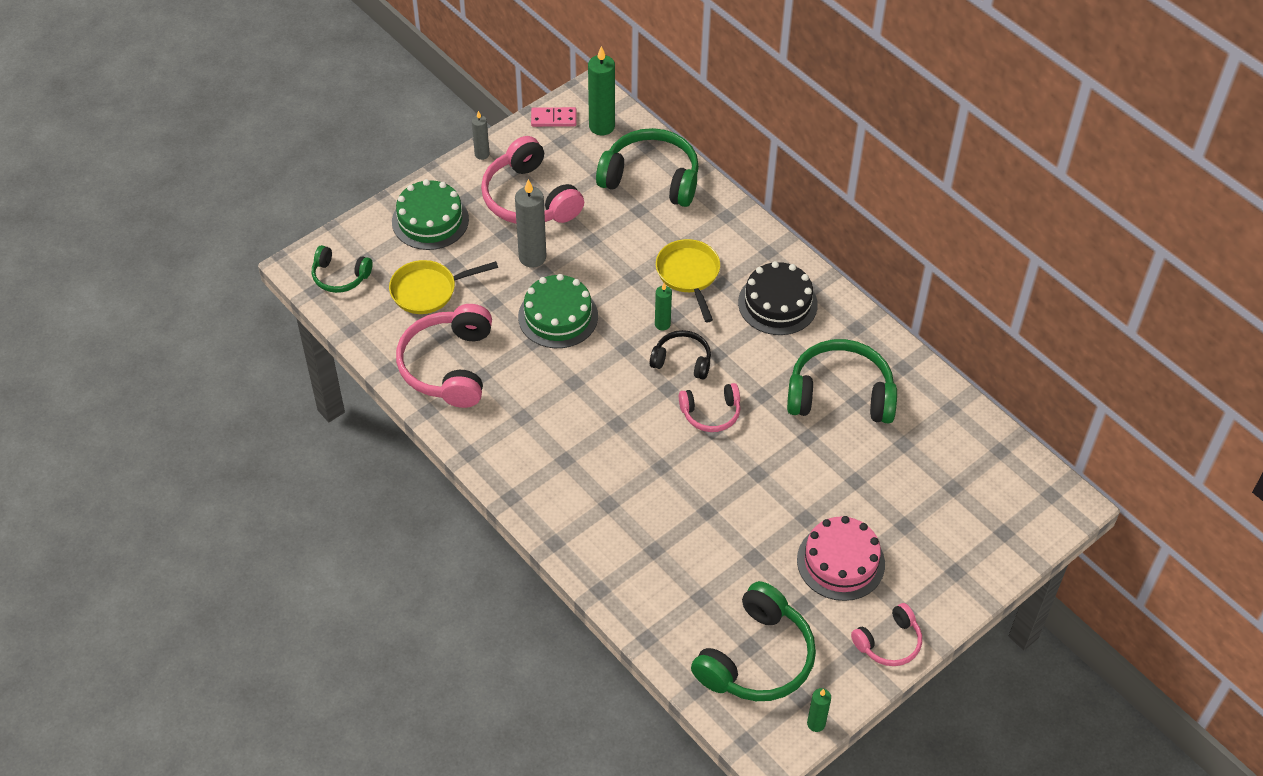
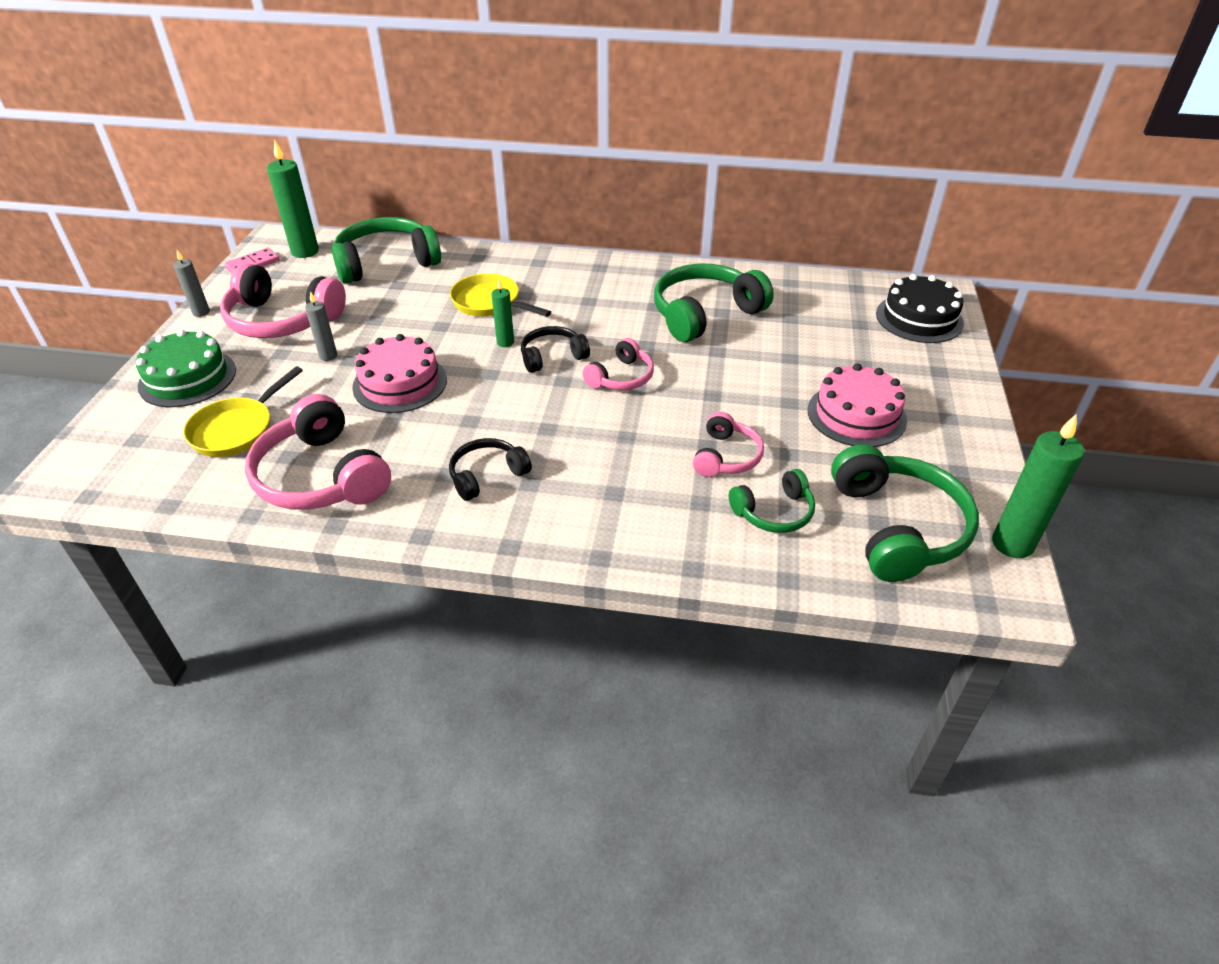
camera: 40 degrees left, 10 degrees down
(340, 276) = (114, 468): green headphones -> green headphones (774, 512)
(532, 257) = (328, 356): grey candle -> grey candle, size x0.56
(545, 435) = (487, 476): none -> black headphones
(558, 316) = (400, 383): green cake -> pink cake
(777, 303) = (585, 286): black cake -> black cake (919, 318)
(816, 723) = (1012, 544): green candle -> green candle, size x1.79
(889, 642) = (969, 445): pink headphones -> pink headphones (726, 456)

